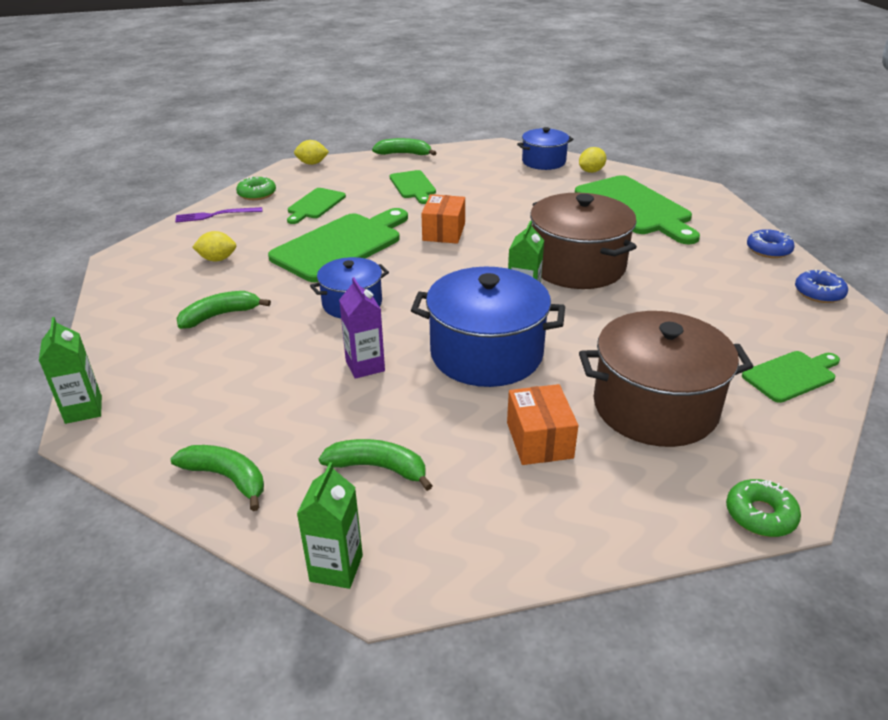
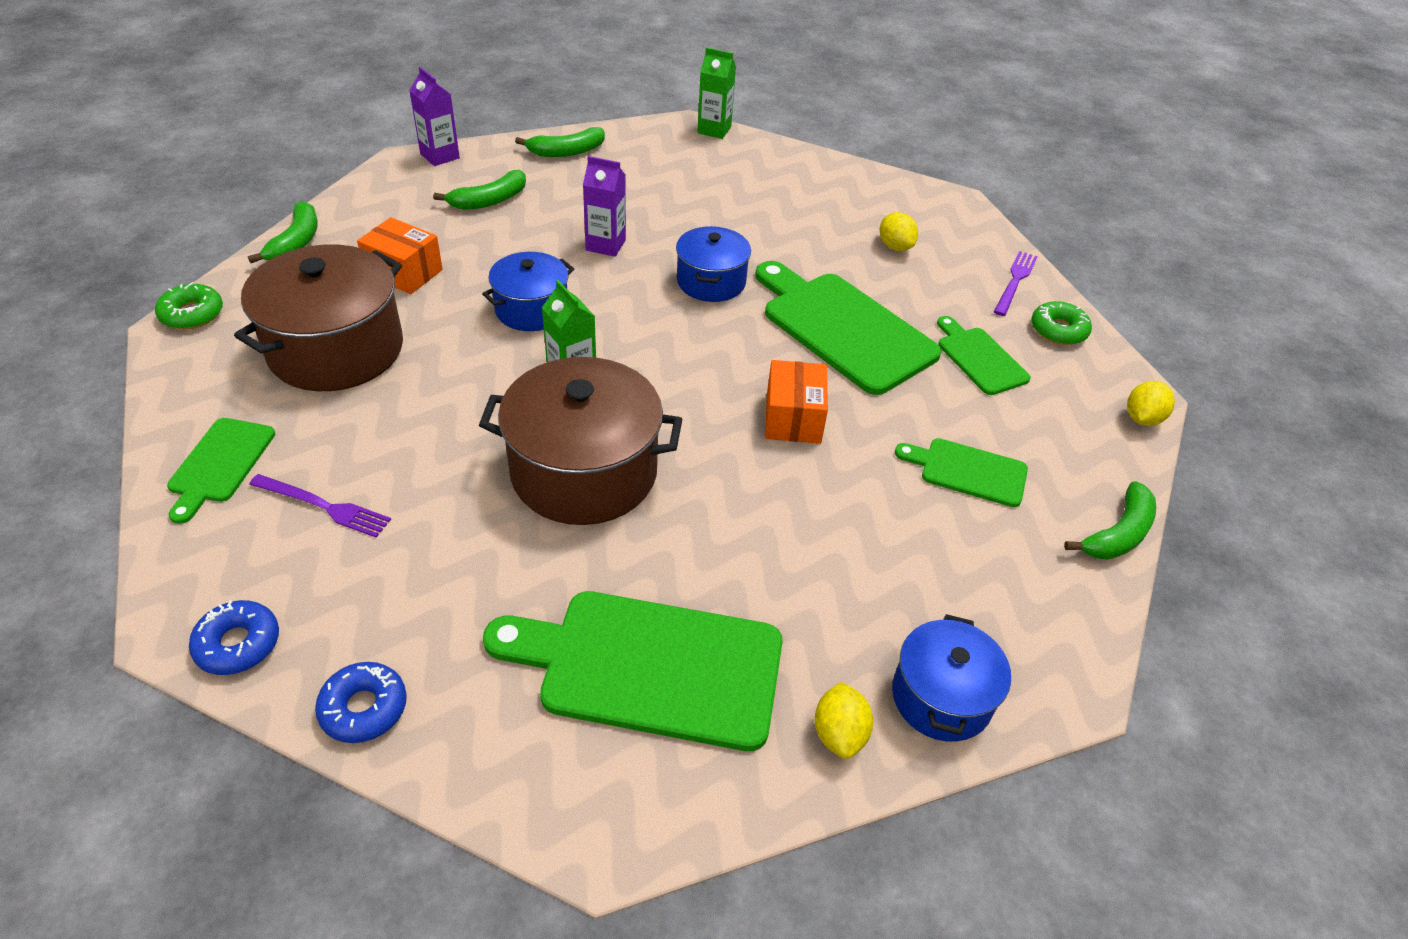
camera: 125 degrees right, 10 degrees up
(217, 259) = (895, 246): yellow lemon -> yellow lemon turned 60 degrees counterclockwise
(220, 315) = (778, 213): green banana -> green banana (296, 242)
(336, 568) = (440, 156): green carton -> purple carton
(341, 245) = (843, 328): green cutting board -> green cutting board turned 150 degrees clockwise
(443, 232) = (793, 418): orange box -> orange box turned 45 degrees clockwise
(486, 354) = (531, 309): blue pot -> blue pot, size x0.59
(736, 321) = (324, 506): none -> purple fork

